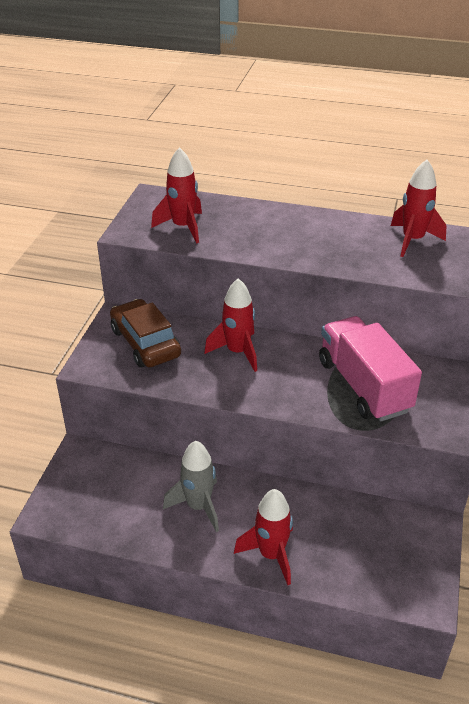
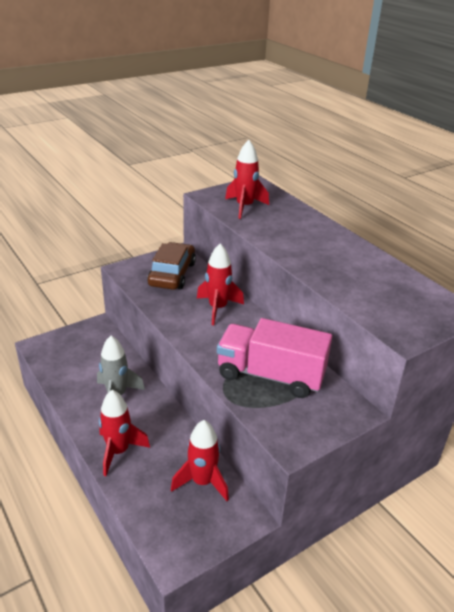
camera: 40 degrees right, 5 degrees down
(363, 386) = (270, 375): pink truck -> pink truck turned 90 degrees counterclockwise
(412, 240) = (398, 286): red rocket -> red rocket (202, 481)

